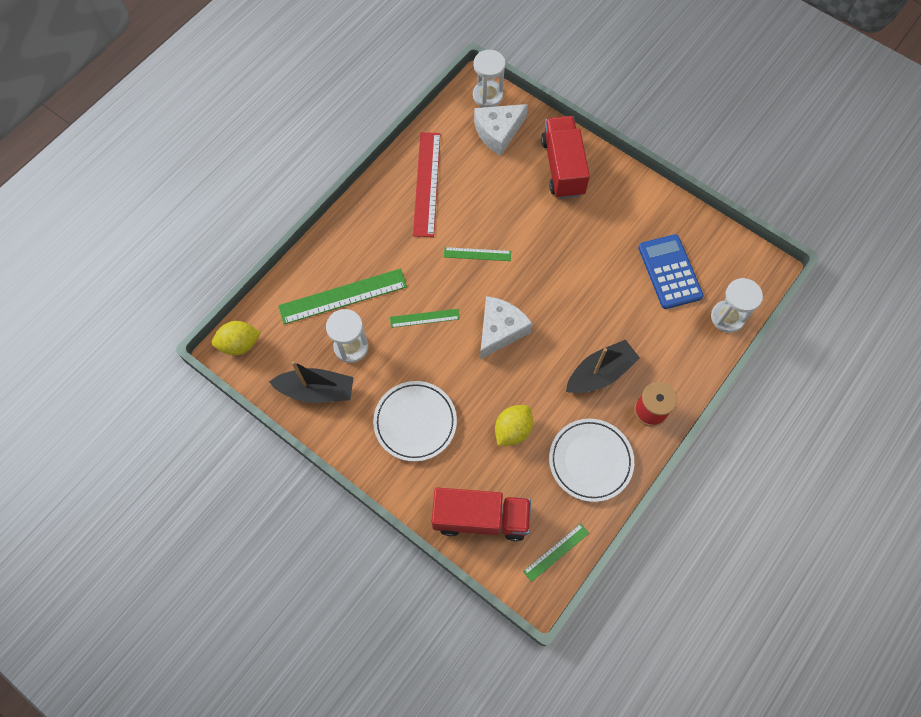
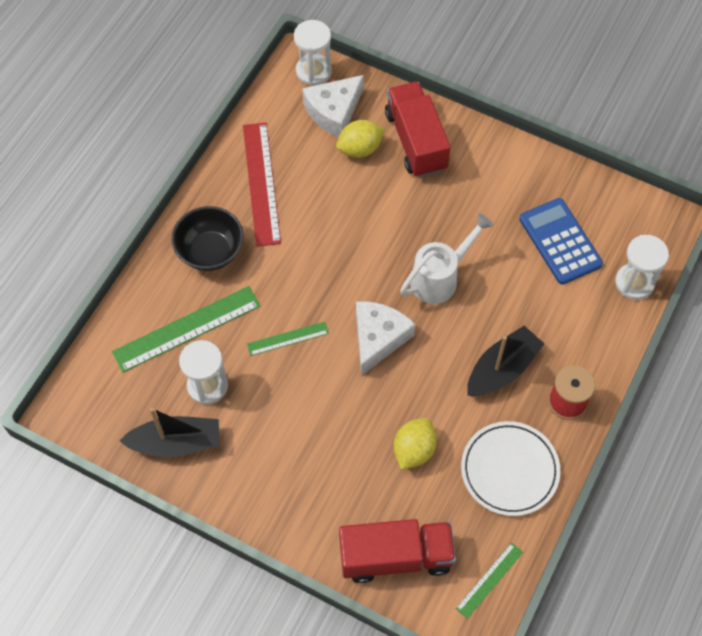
camera: 10 degrees left, 5 degrees down
(240, 344) = (74, 404): yellow lemon -> yellow lemon (360, 149)
(374, 234) = (210, 251): none -> black bowl
(415, 422) = (299, 460): white plate -> none
(477, 254) = (335, 255): green ruler -> none
(561, 287) = (440, 278): none -> white watering can

